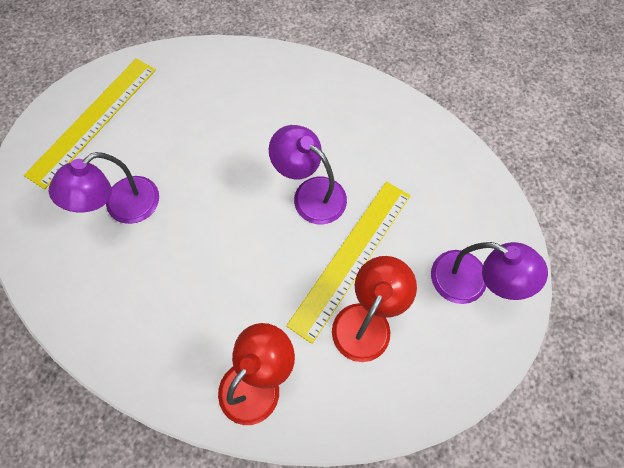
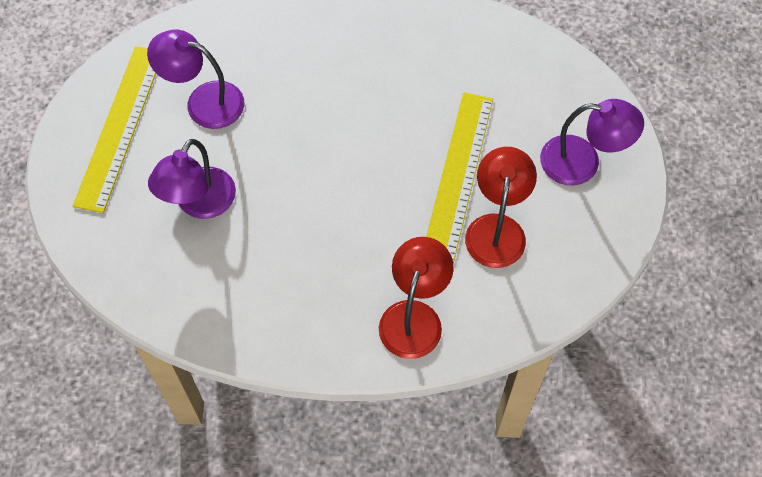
camera: 20 degrees left, 5 degrees down
(310, 193) = (391, 128): purple lamp -> purple lamp (203, 101)

